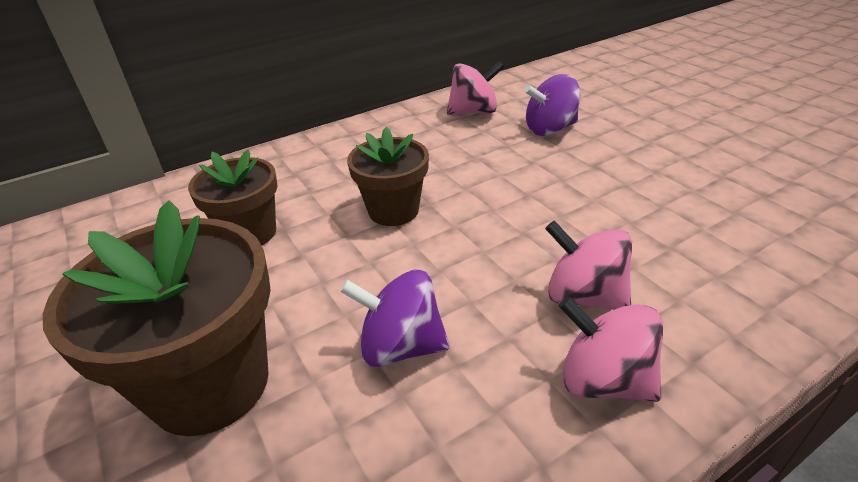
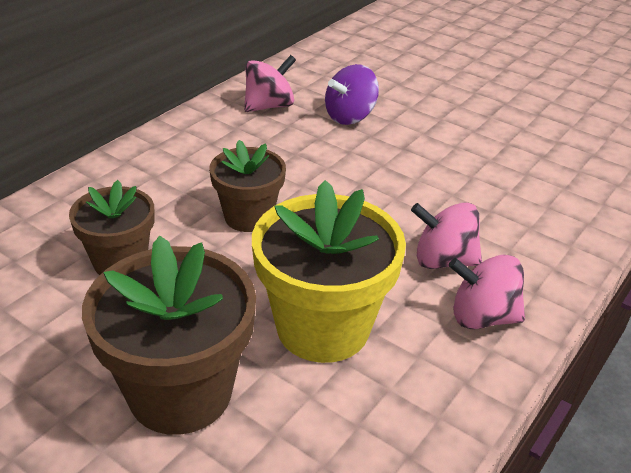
camera: 25 degrees left, 0 degrees up
(400, 346) = (323, 327): purple spinning top -> yellow flower pot

